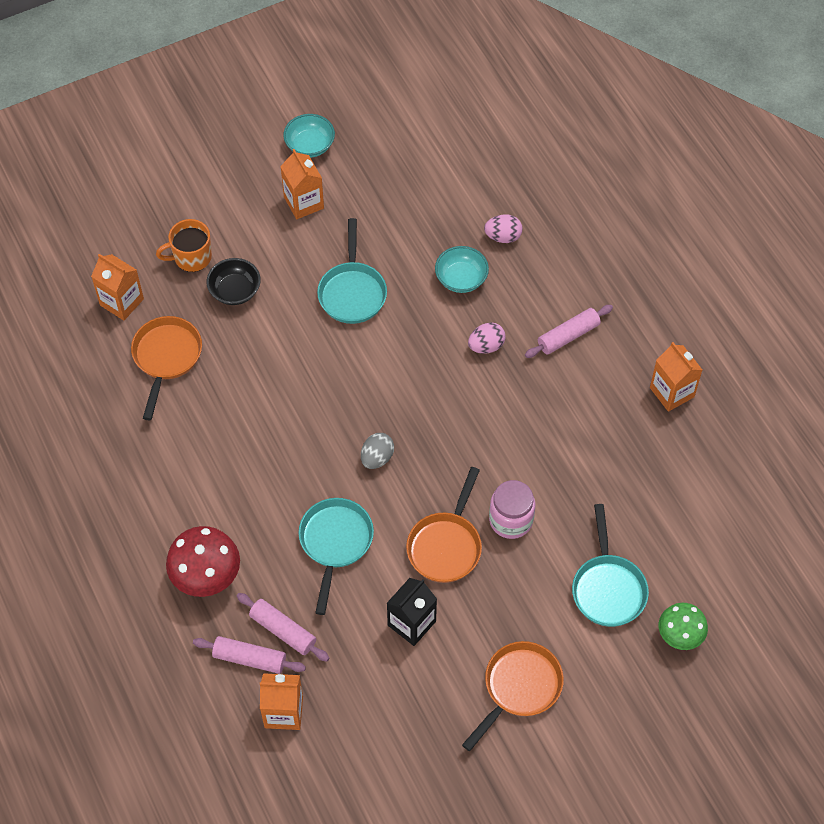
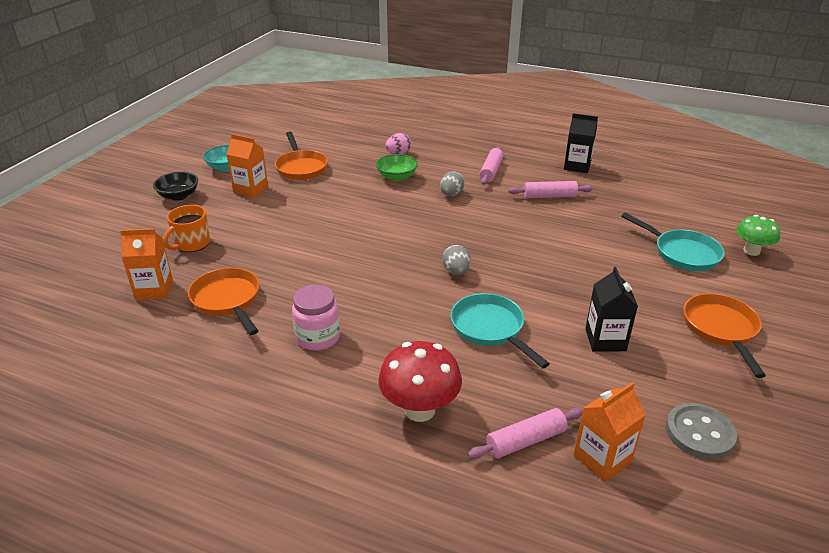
camera: 40 degrees left, 25 degrees down
(235, 291) = (246, 244): black bowl -> black bowl (179, 196)
(283, 630) = (525, 404): pink rolling pin -> pink rolling pin (549, 196)
(352, 292) = (334, 210): turquoise pan -> none
(374, 749) = (699, 433): none -> grey button
(446, 546) = (563, 288): orange pan -> orange pan (301, 167)
(461, 279) = (397, 177): turquoise bowl -> green bowl
(486, 346) = (451, 194): pink egg -> grey egg
(511, 520) = (581, 255): pink jar -> pink jar (318, 337)
(672, 392) = (577, 166): orange carton -> black carton

